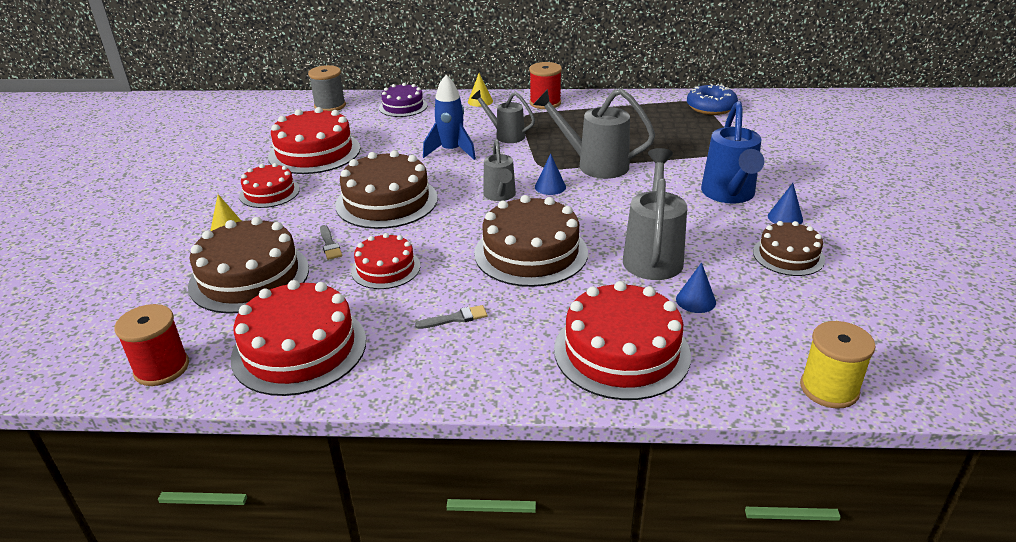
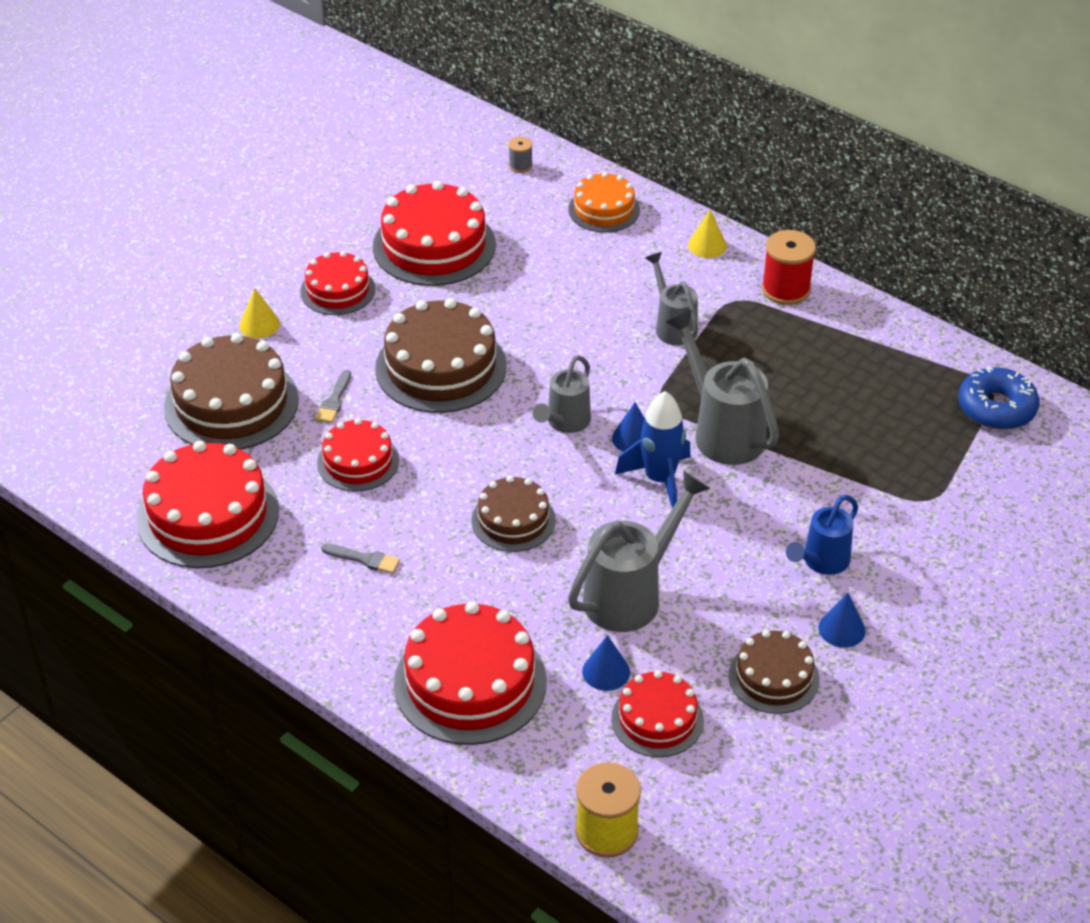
camera: 35 degrees right, 10 degrees up
(161, 368) = (90, 473): red spool -> none
(330, 106) = (520, 166): grey spool -> grey spool, size x0.52
(403, 106) = (604, 209): purple cake -> orange cake
(451, 151) = (583, 322): blue rocket -> blue rocket (659, 480)
(531, 253) = (513, 520): brown cake -> brown cake, size x0.59
(729, 195) = (821, 562): blue watering can -> blue watering can, size x0.63
(761, 309) = (657, 719): none -> red cake

